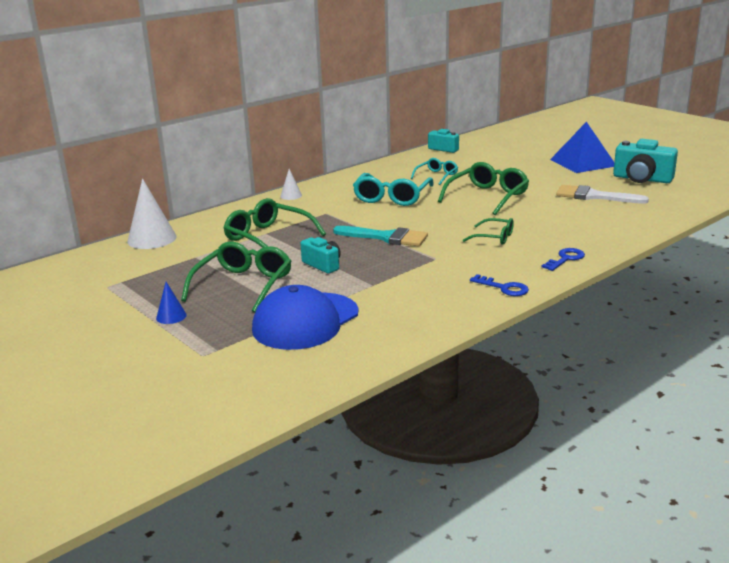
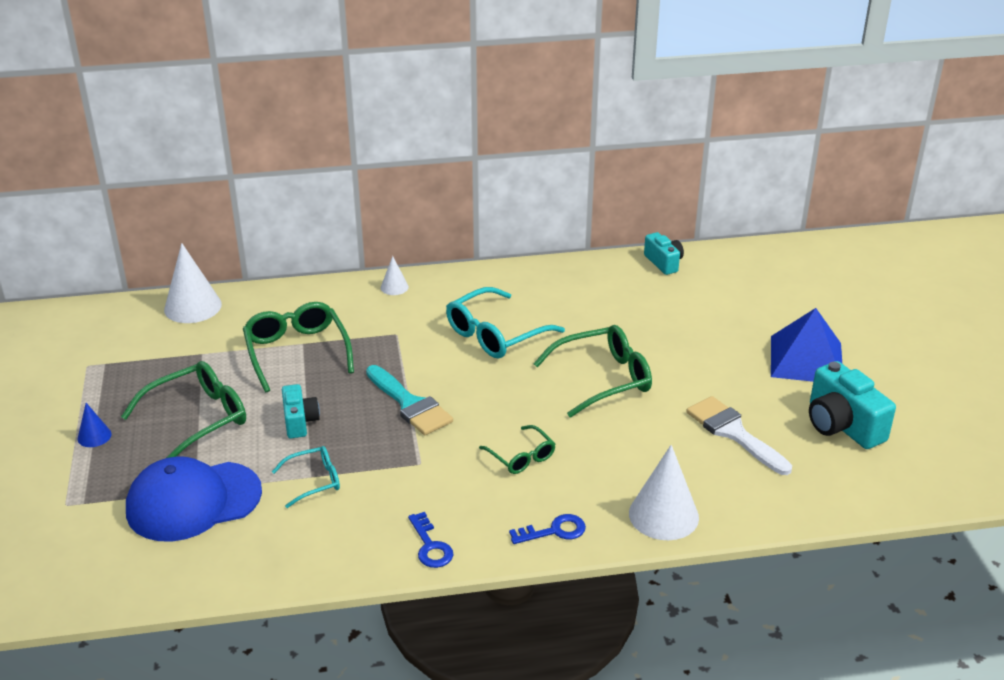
camera: 30 degrees right, 10 degrees up
(436, 176) = (591, 314): turquoise glasses -> turquoise glasses (313, 481)
(613, 235) = (663, 515): none -> white cone

